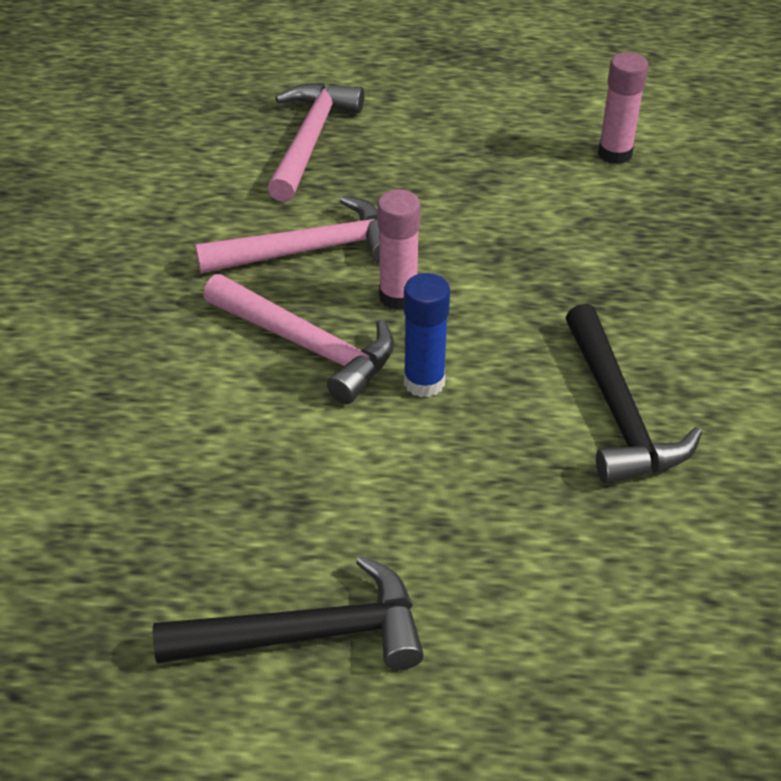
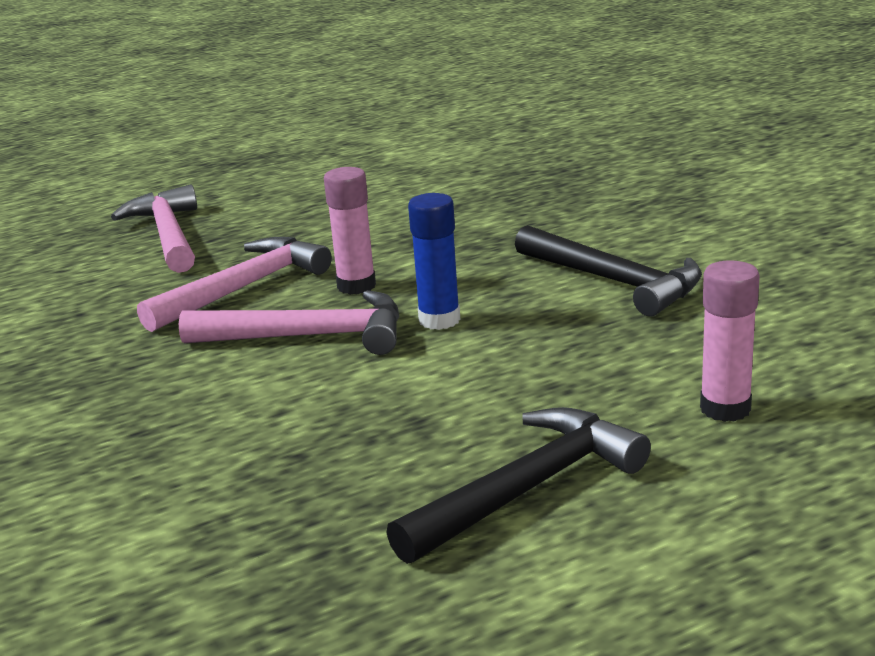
camera: 30 degrees left, 20 degrees down
(615, 153) = (438, 170): pink glue stick -> pink glue stick (725, 409)

